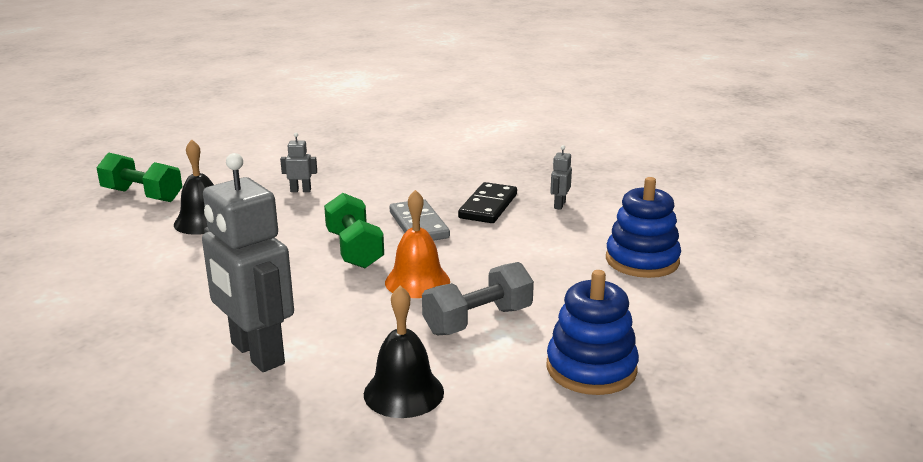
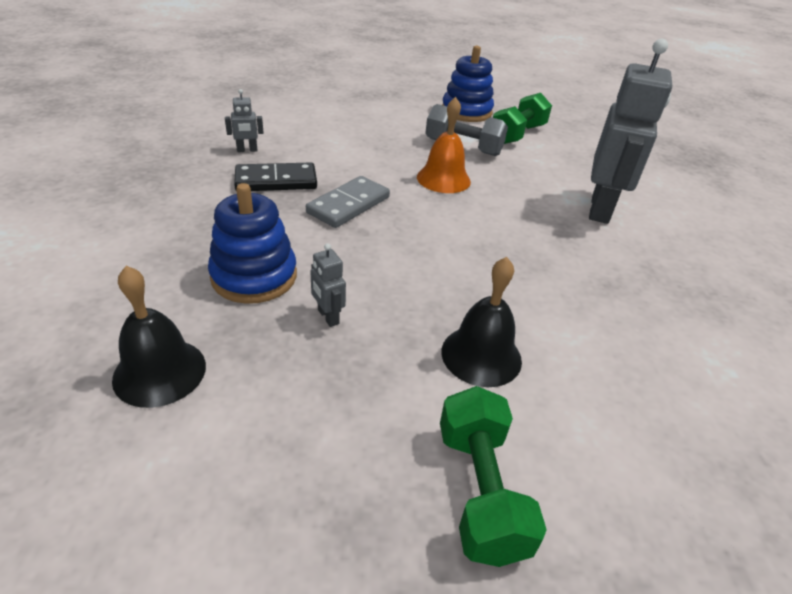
camera: 125 degrees left, 15 degrees up
(354, 249) = (428, 222): green dumbbell -> green dumbbell (517, 134)
(403, 392) = (556, 152): black bell -> black bell (160, 372)
(642, 260) = (325, 111): blue stacking toy -> blue stacking toy (254, 276)

